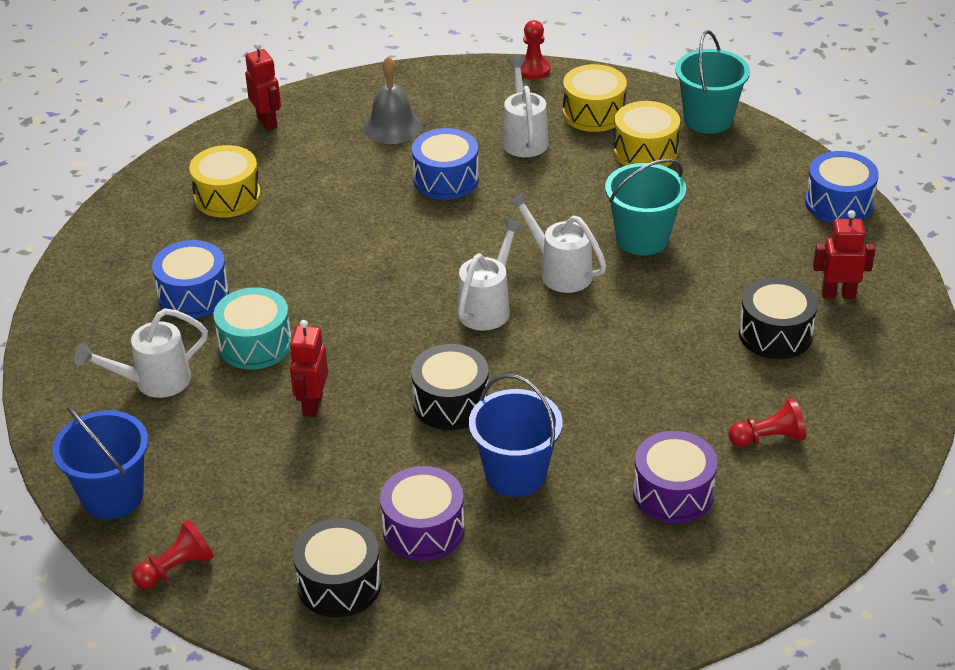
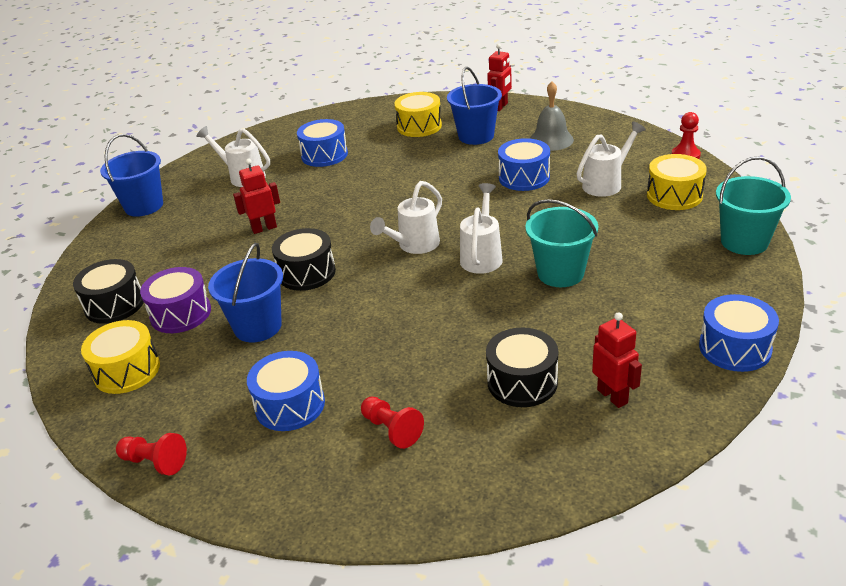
camera: 60 degrees right, 5 degrees down
(176, 568) = (99, 248): red pawn -> red pawn (155, 462)
(255, 344) = (300, 189): turquoise drum -> none
(311, 169) = (476, 136): none -> blue bucket
(487, 307) = (414, 245): white watering can -> white watering can turned 135 degrees clockwise
(645, 151) = (663, 232): yellow drum -> yellow drum (127, 370)
(673, 493) = (290, 405): purple drum -> blue drum

